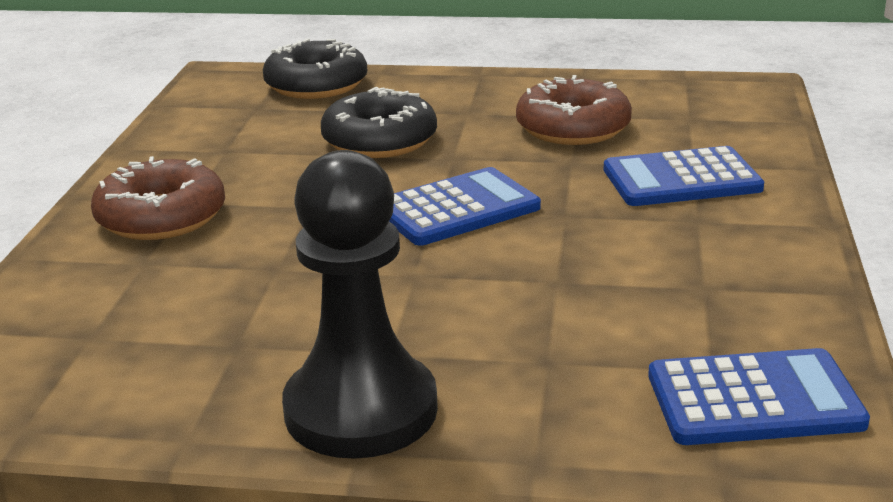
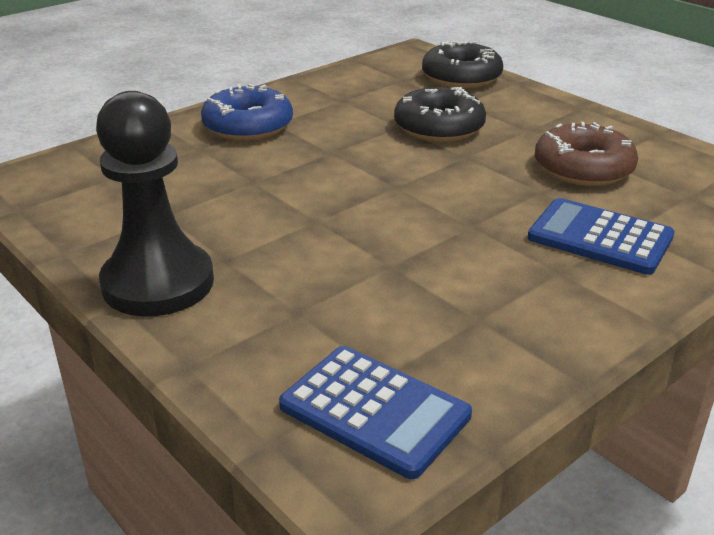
camera: 40 degrees right, 5 degrees up
(161, 217) = (248, 126): brown donut -> blue donut
(457, 209) = (410, 191): blue calculator -> none

